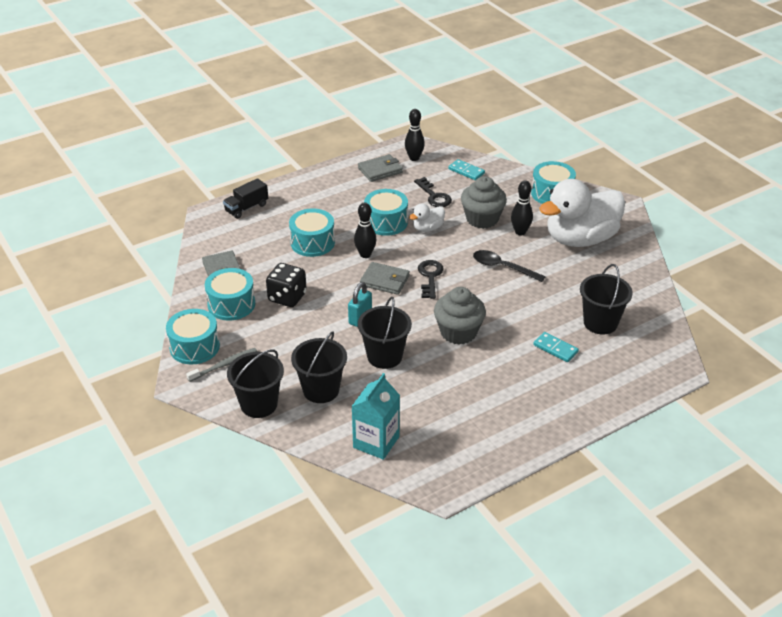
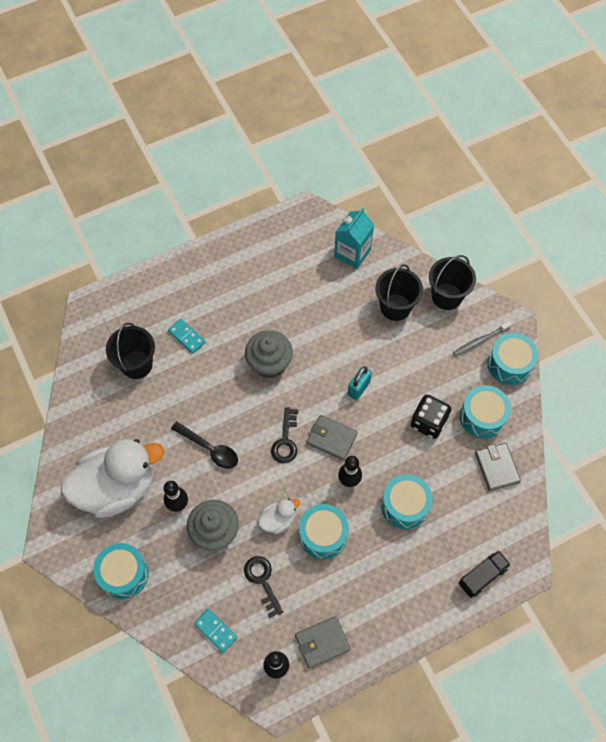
camera: 175 degrees left, 25 degrees up
(384, 356) = (339, 340): black bucket -> none

